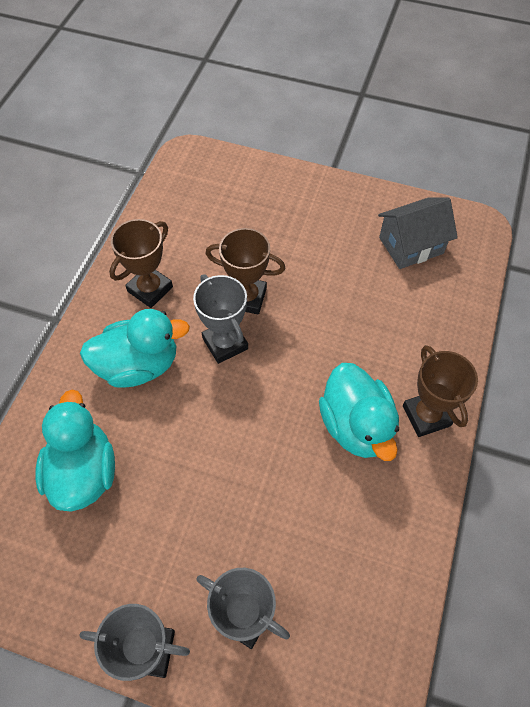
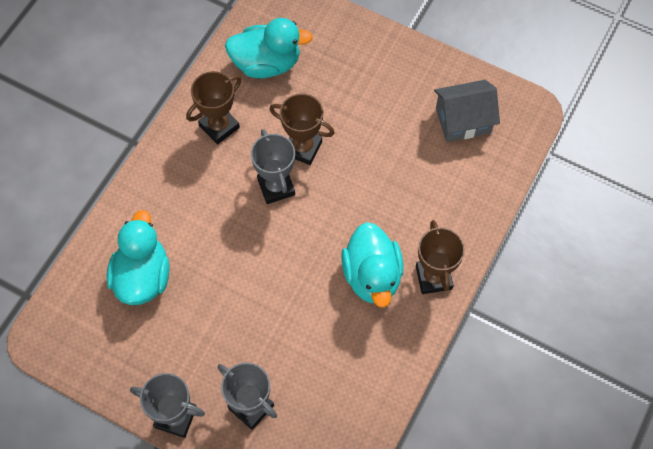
camera: 10 degrees right, 5 degrees up
(138, 365) = (199, 194): turquoise duck -> turquoise duck (266, 63)

